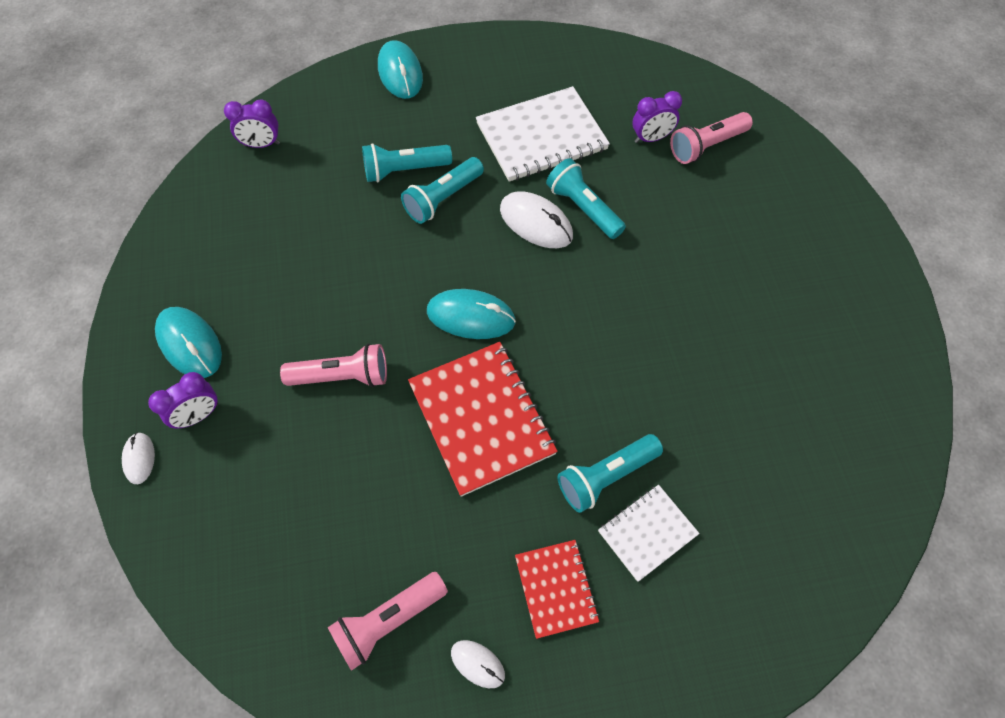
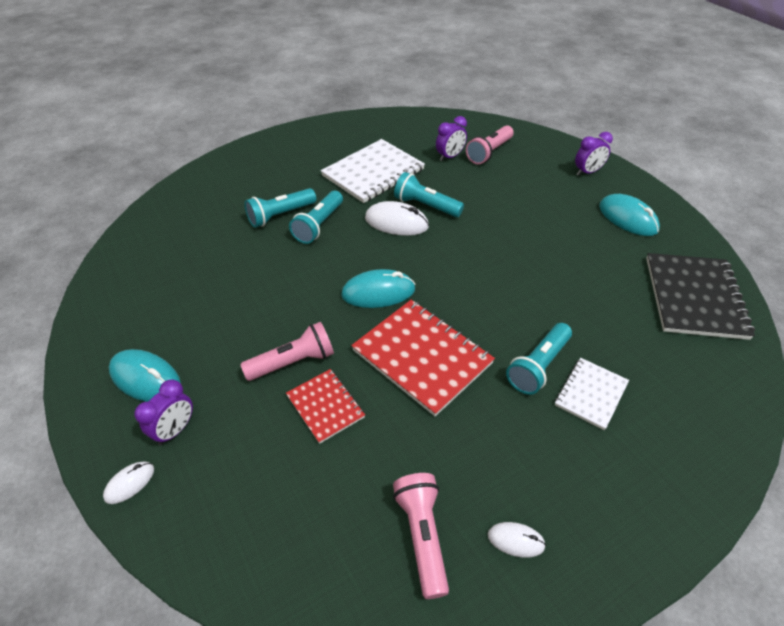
camera: 20 degrees left, 15 degrees down
(139, 459) = (129, 483): white mouse -> white mouse turned 75 degrees clockwise
(261, 144) = (155, 226): purple clock -> purple clock (587, 172)
(388, 621) = (422, 535): pink flashlight -> pink flashlight turned 135 degrees clockwise
(400, 73) = (249, 160): turquoise mouse -> turquoise mouse (627, 218)
(556, 588) = (546, 458): red notebook -> red notebook (325, 406)
(852, 452) = (694, 297): none -> black notebook

